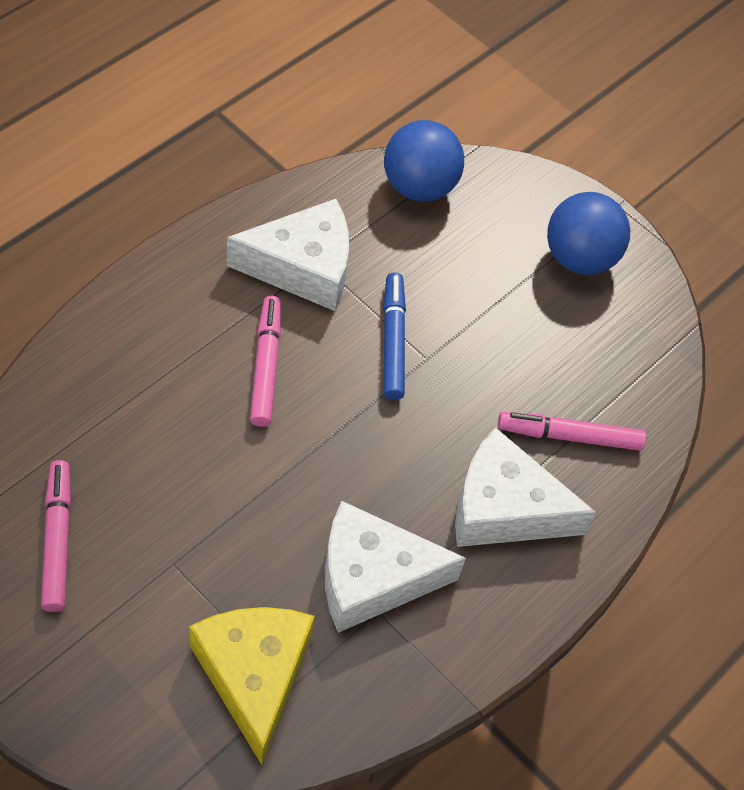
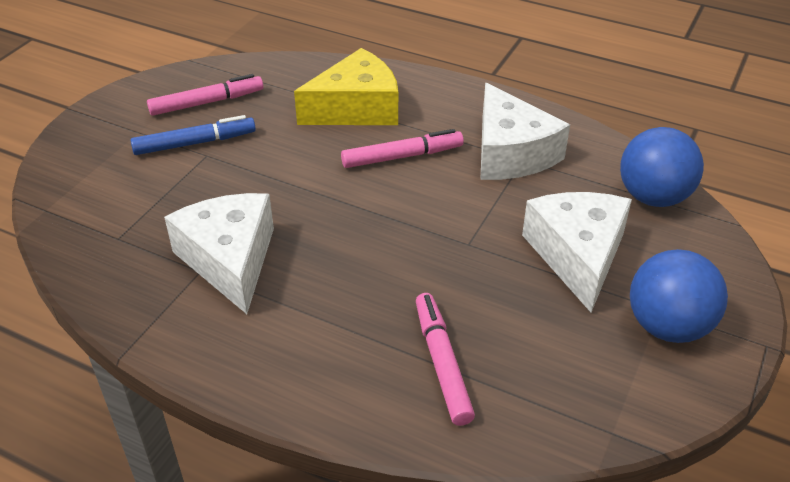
camera: 80 degrees right, 15 degrees down
(254, 676) = (123, 216): yellow cheese -> yellow cheese (356, 108)
(393, 341) = (472, 219): blue marker -> blue marker (194, 143)
(504, 508) = (334, 330): white cheese -> white cheese (577, 255)

